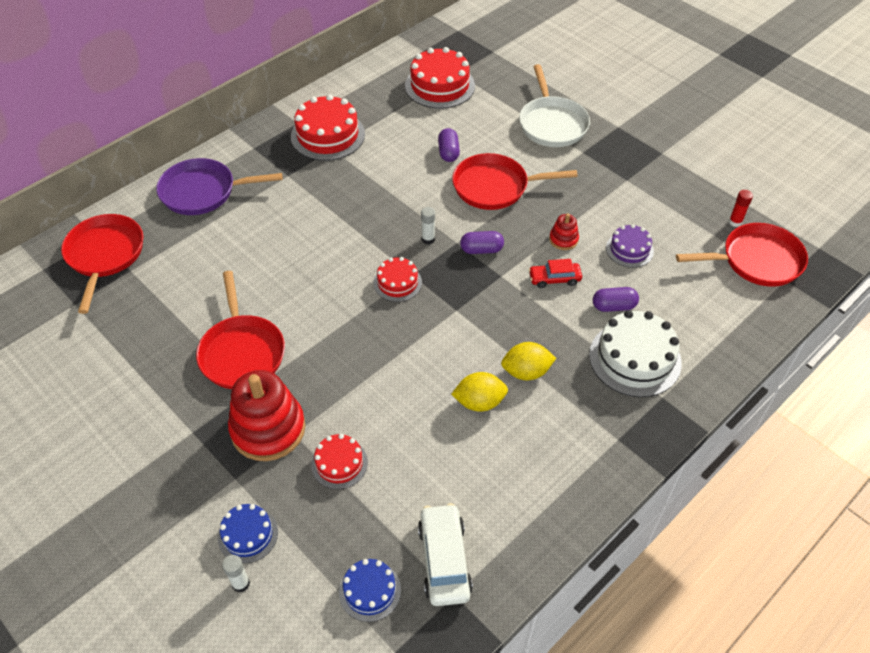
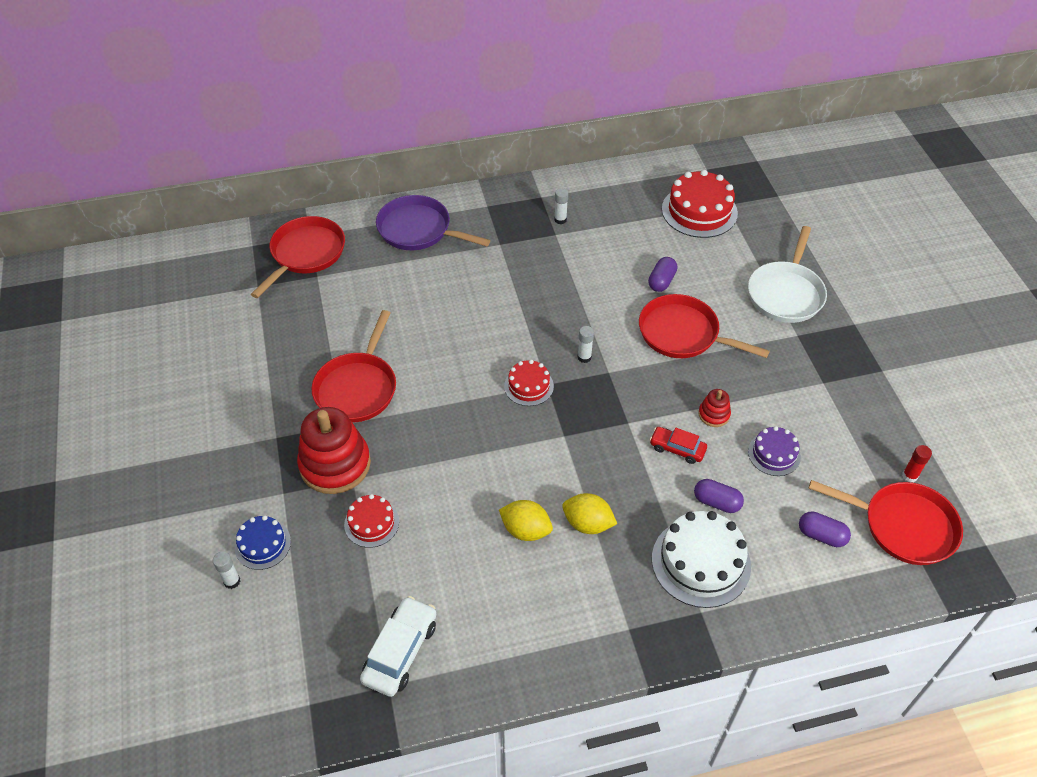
camera: 30 degrees right, 0 degrees up
(327, 135) = (560, 220): red cake -> white glue stick
(370, 591) = (324, 643): blue cake -> none
(481, 250) = (627, 389): purple capsule -> purple capsule (821, 535)

